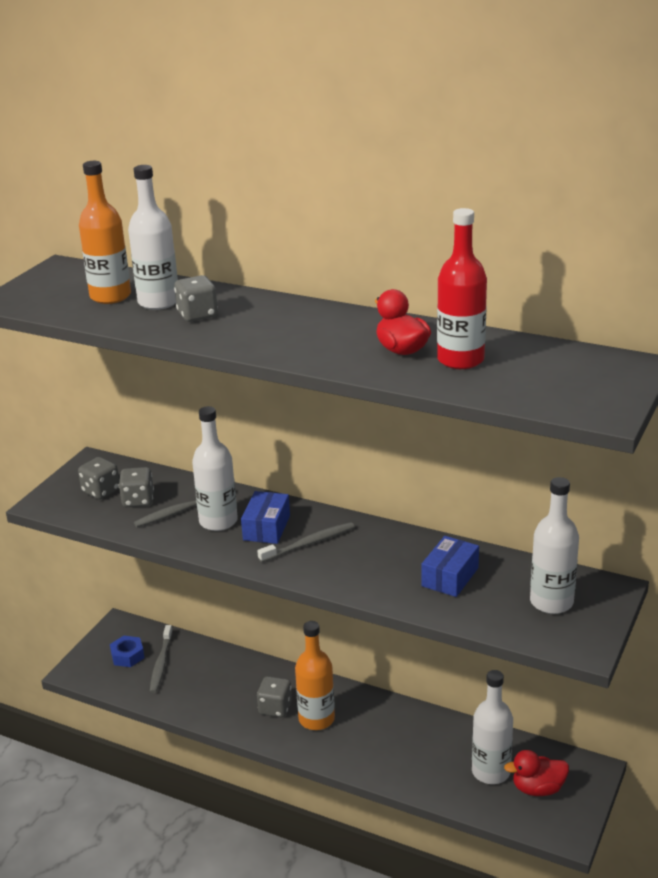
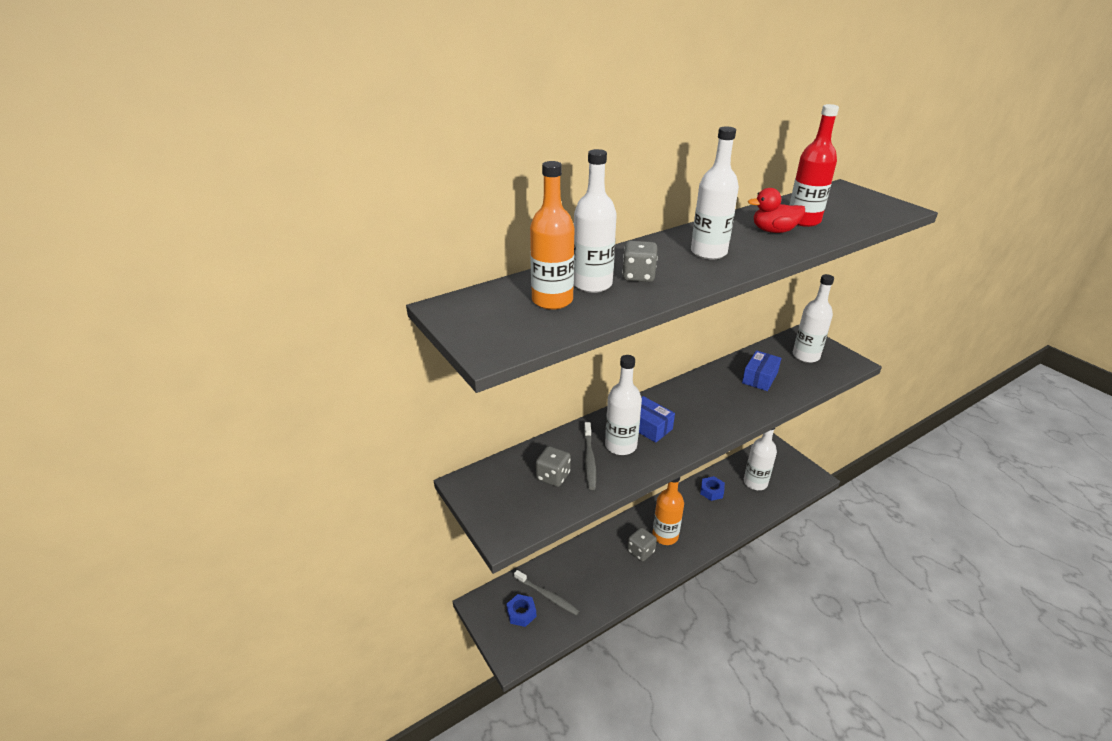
camera: 60 degrees left, 5 degrees up
(101, 491) = (518, 493): grey dice -> none
(293, 331) = (708, 252): none -> white bottle
(309, 543) = (682, 415): grey toothbrush -> none
(432, 734) = (711, 491): none -> blue nut
(450, 577) = (759, 378): blue box -> blue box turned 60 degrees clockwise
(537, 788) = (777, 472): red duck -> none

